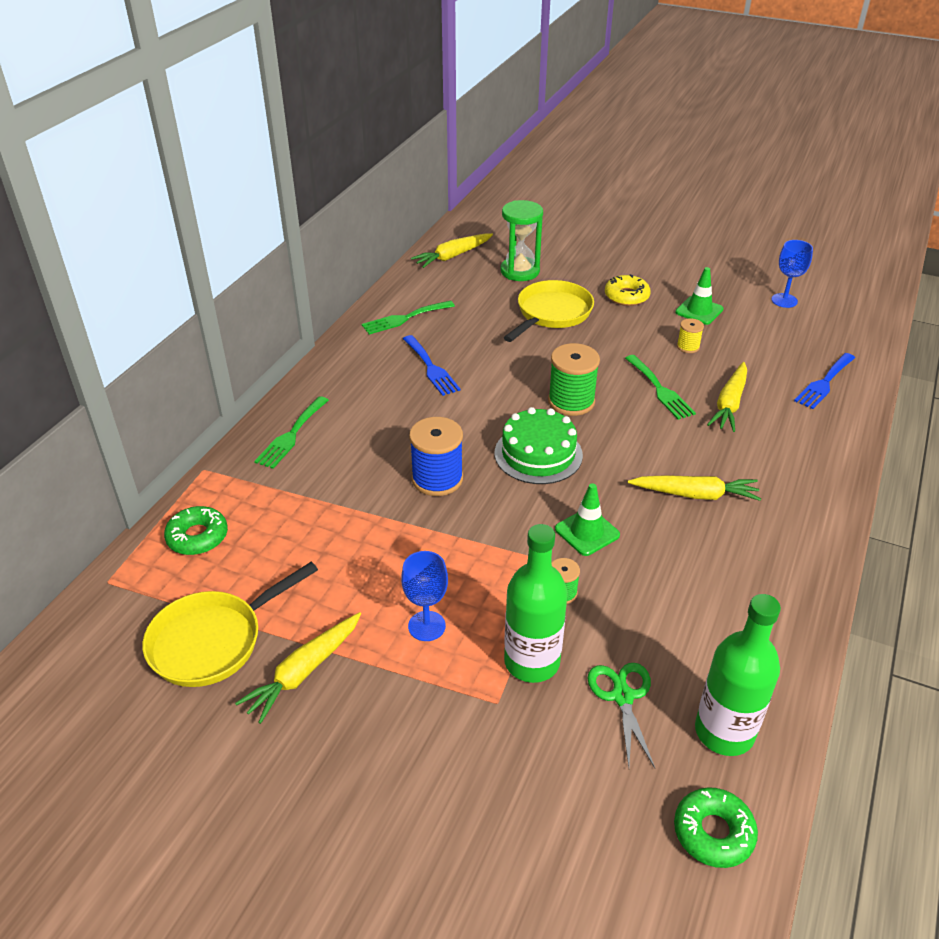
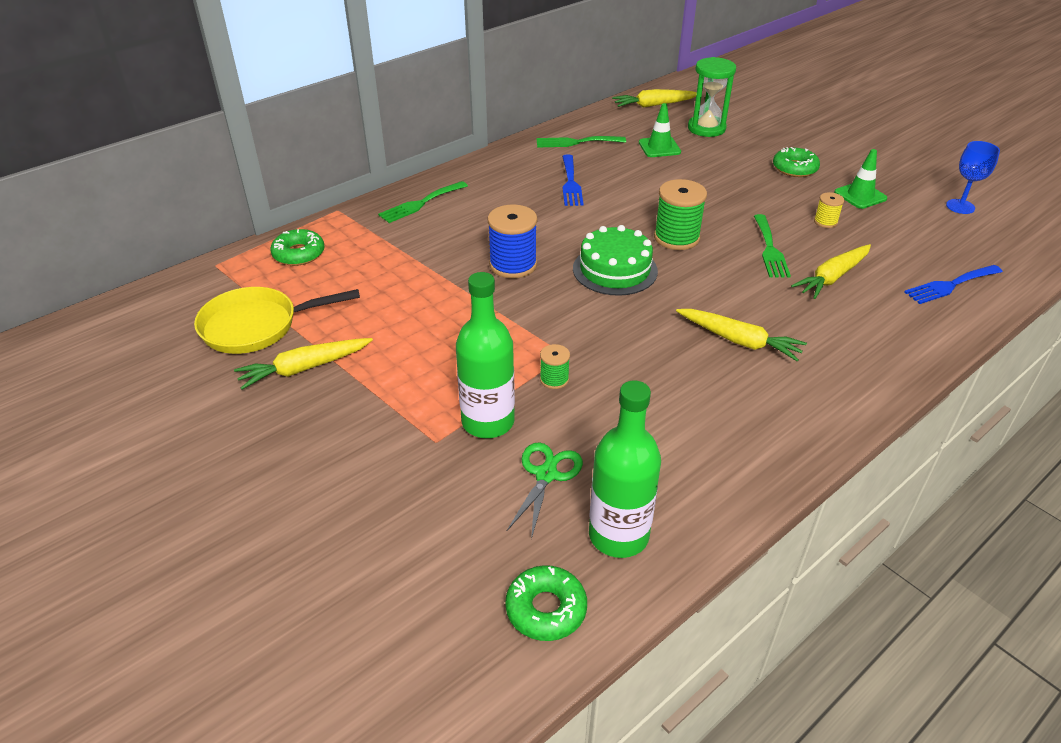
camera: 25 degrees right, 0 degrees up
(426, 626) = (422, 367): blue goblet -> none
(551, 313) = (711, 167): yellow pan -> none
(587, 532) = (612, 340): green traffic cone -> green traffic cone (659, 147)
(626, 296) = (794, 168): yellow donut -> green donut

